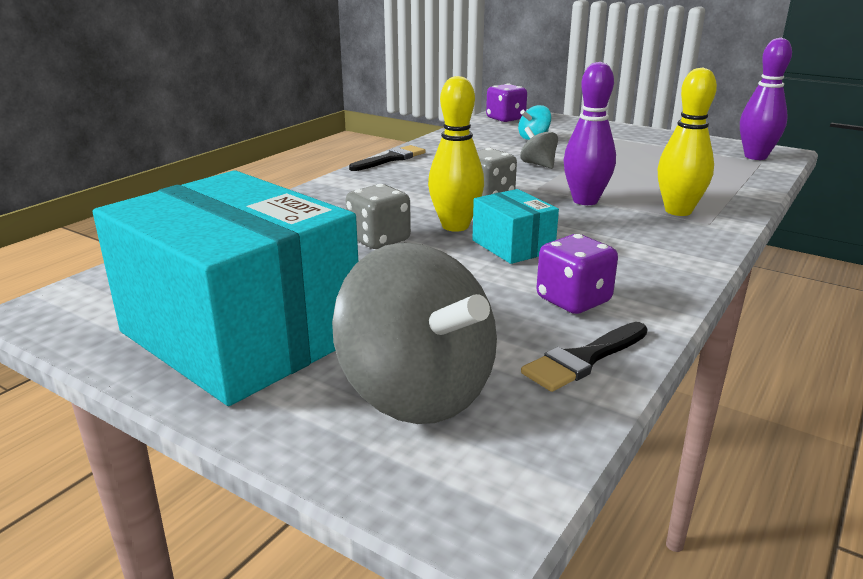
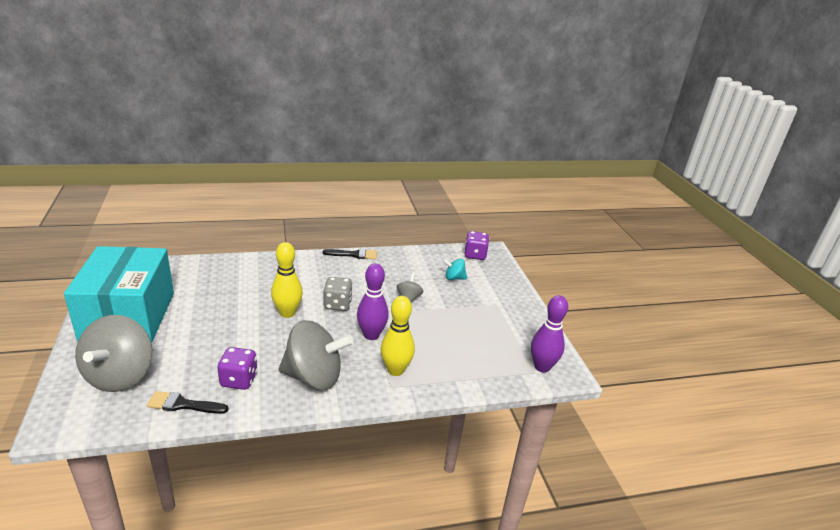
camera: 40 degrees right, 5 degrees up
(379, 240) = (247, 302): grey dice -> none
(513, 246) = (282, 339): turquoise box -> none
(634, 254) = (314, 377): none -> grey spinning top

